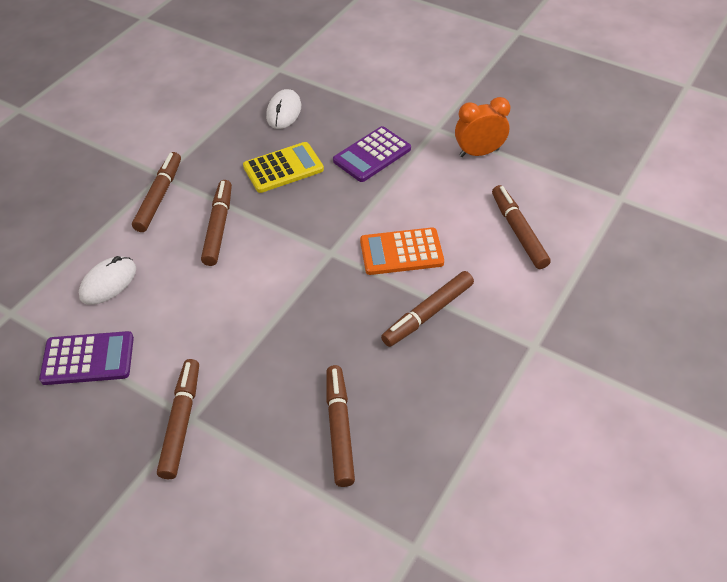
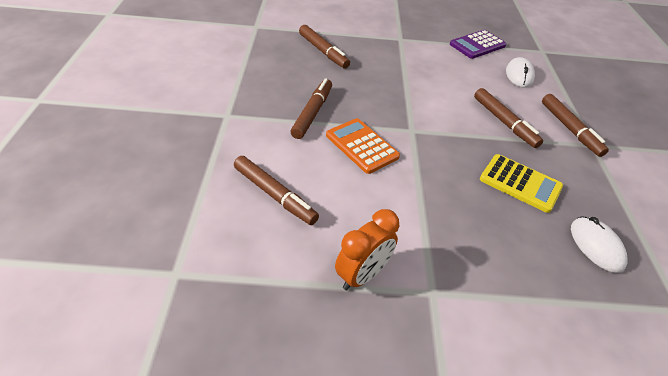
camera: 145 degrees right, 5 degrees down
(181, 422) = (403, 36): brown marker -> none
(283, 168) = (520, 183): yellow calculator -> yellow calculator turned 90 degrees counterclockwise
(372, 155) = (463, 227): purple calculator -> none
(401, 252) = (361, 146): orange calculator -> orange calculator turned 90 degrees counterclockwise

